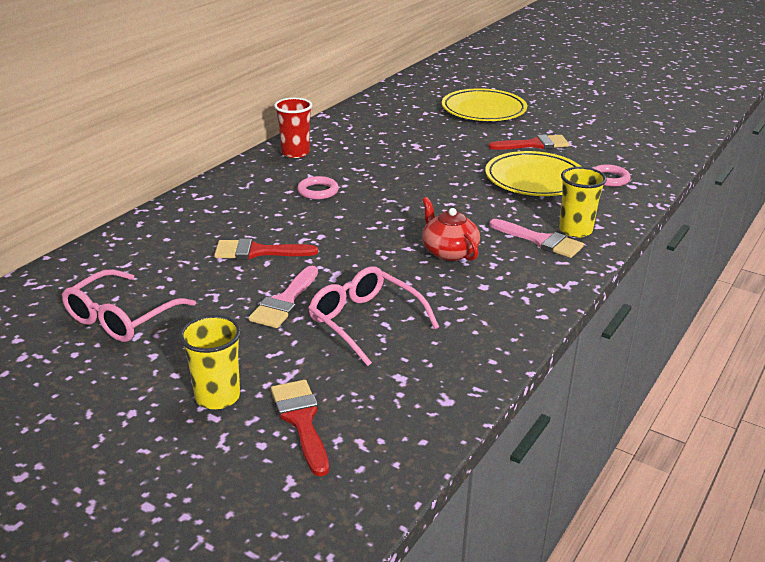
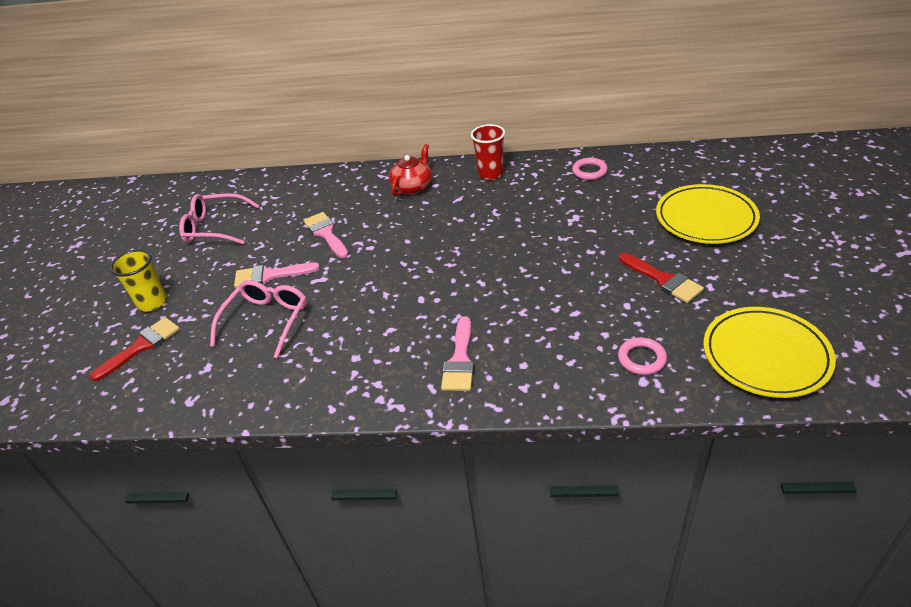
camera: 65 degrees right, 10 degrees up
(258, 252) = (326, 233): red brush -> pink brush
(318, 191) = (437, 213): pink ring -> pink ring (589, 171)
(449, 251) = (396, 317): red teapot -> red teapot (412, 187)
(534, 179) = (582, 310): yellow plate -> yellow plate (765, 355)
(575, 230) = (500, 375): yellow cup -> none

